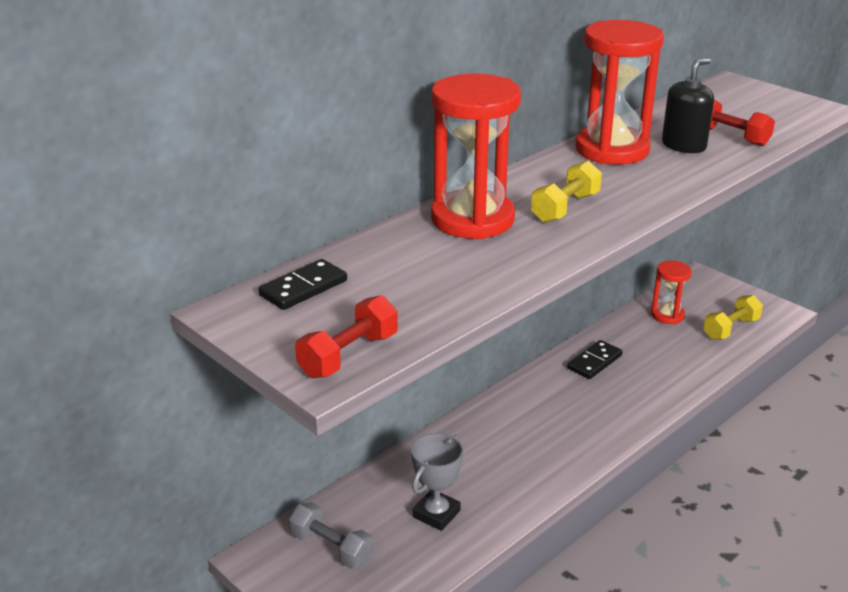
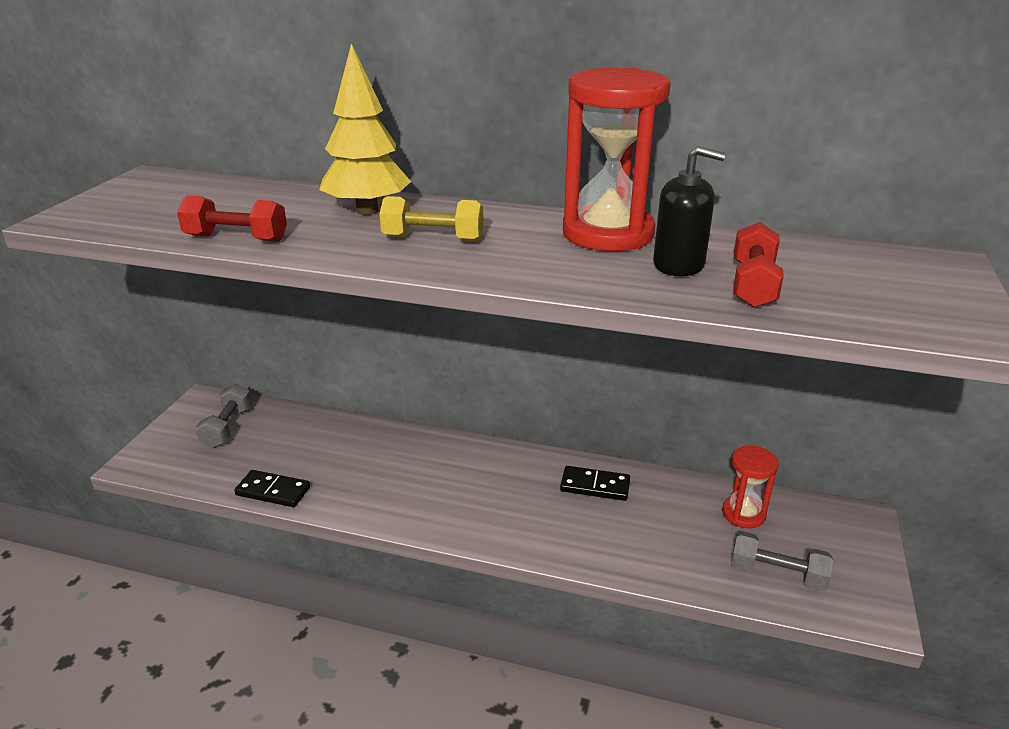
camera: 60 degrees right, 0 degrees up
(303, 288) = (195, 186): black domino -> black domino (273, 491)
(348, 355) = (93, 219): red dumbbell -> red dumbbell (236, 238)
(436, 514) = (294, 463): grey trophy -> none
(472, 219) = (367, 211): red hourglass -> yellow tree
(731, 328) = (777, 574): yellow dumbbell -> grey dumbbell

